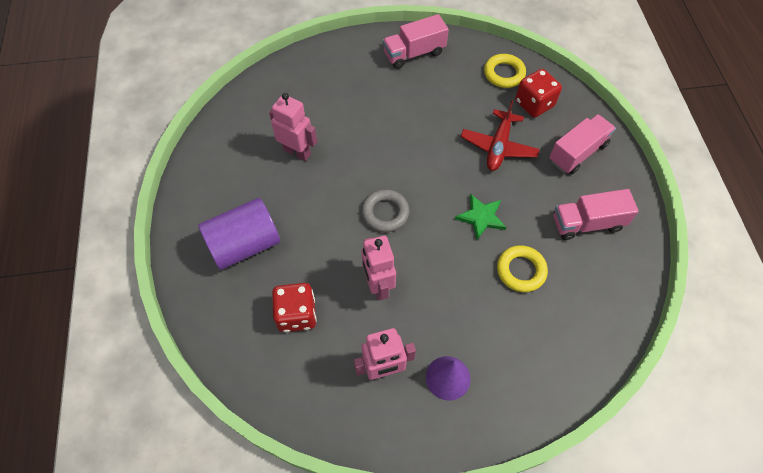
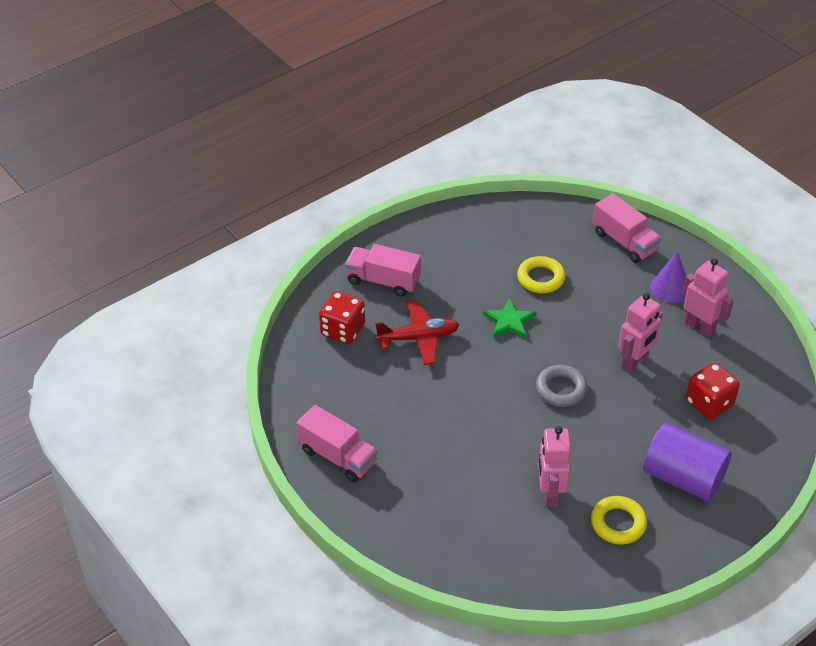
camera: 120 degrees left, 15 degrees down
(504, 74) = (316, 368): yellow ring -> yellow ring (618, 523)
(587, 223) = (459, 253): pink truck -> pink truck (624, 242)

